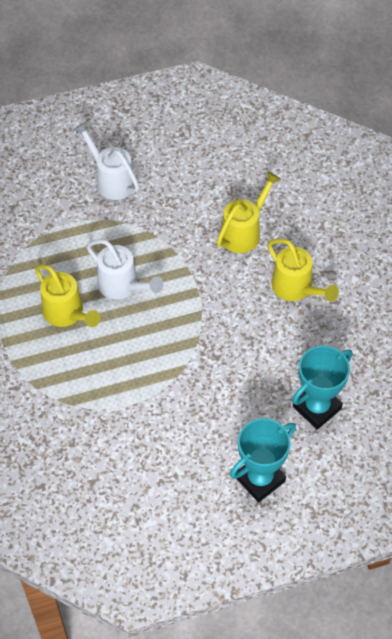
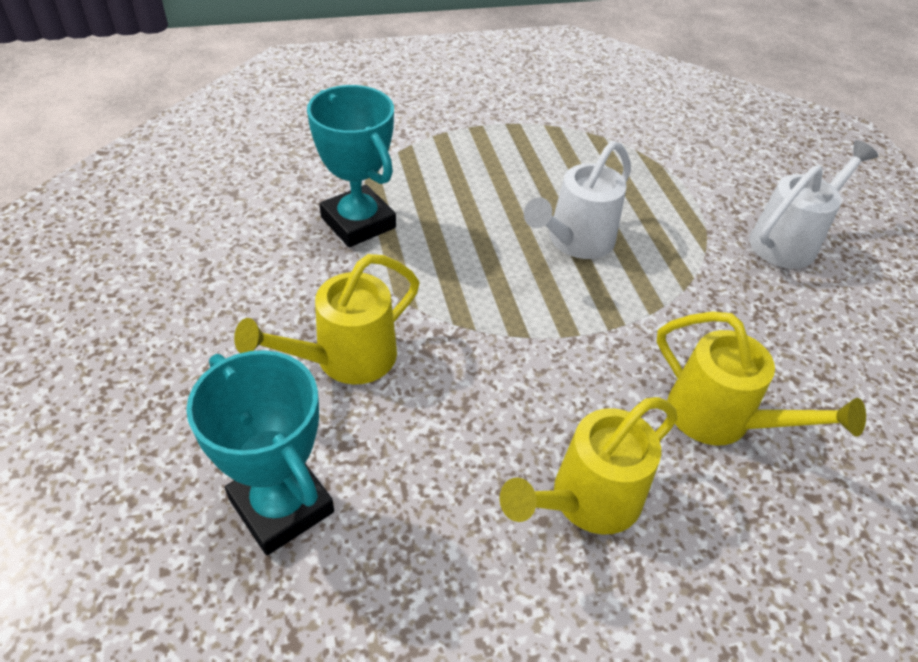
camera: 90 degrees right, 10 degrees down
(67, 314) = (521, 182): yellow watering can -> yellow watering can (345, 359)
(260, 479) = (156, 390): turquoise trophy -> turquoise trophy (358, 222)

